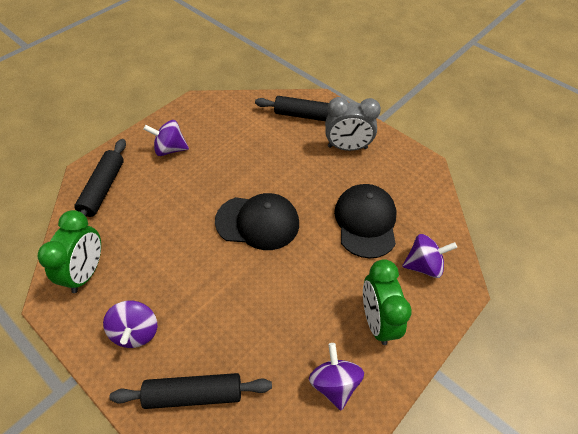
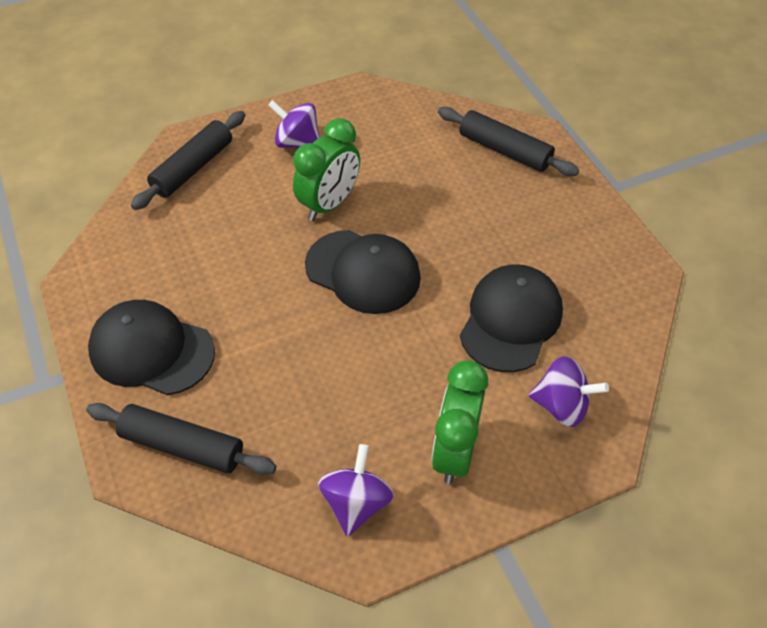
camera: 25 degrees right, 0 degrees up
(86, 272) = (128, 262): green clock -> green clock (329, 204)
(135, 332) = (151, 350): purple spinning top -> black cap
(347, 147) = (540, 211): grey clock -> none

